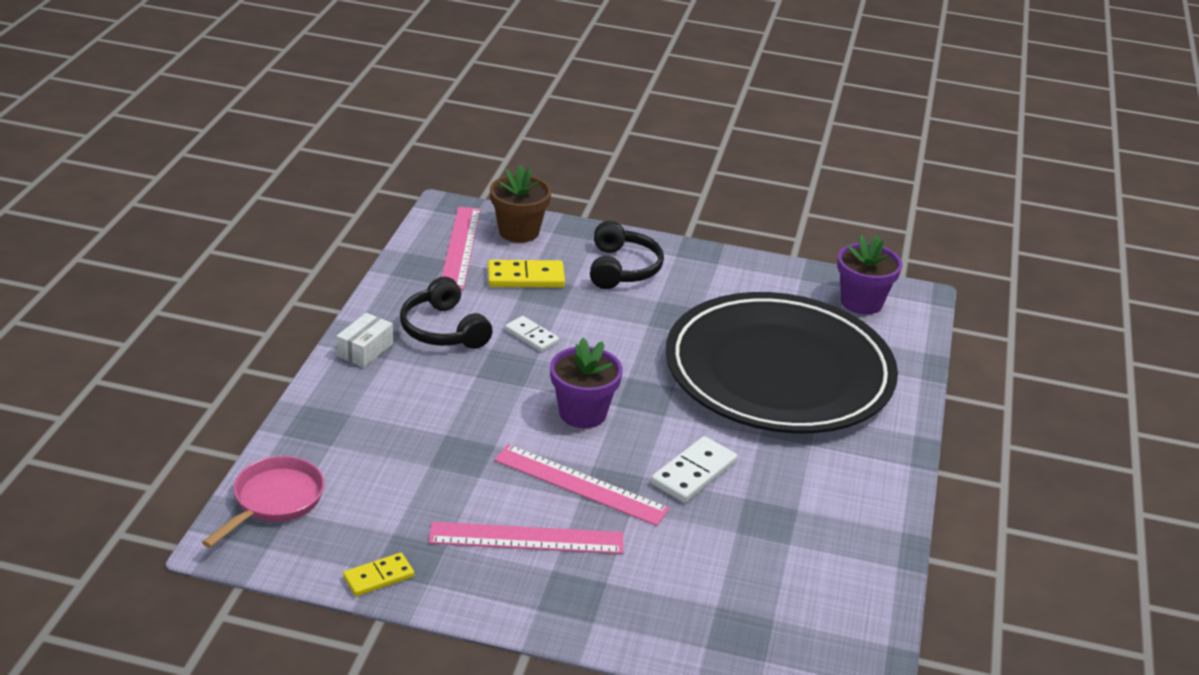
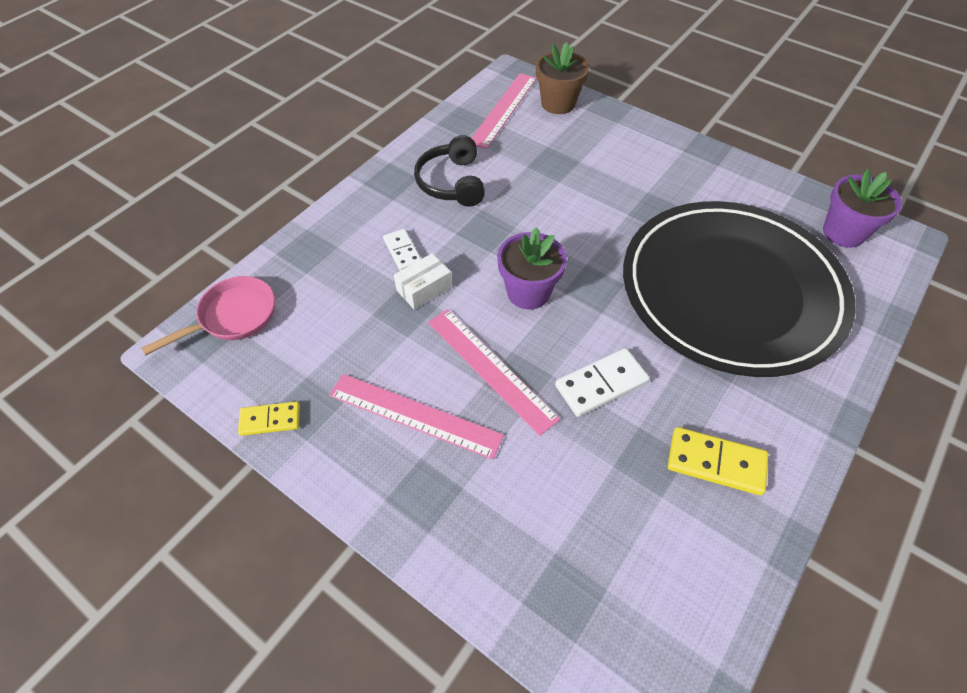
camera: 25 degrees right, 20 degrees up
(365, 350) = (381, 188): white box -> white box (424, 289)
(525, 277) = (543, 147): yellow domino -> yellow domino (716, 462)
(531, 336) = (521, 204): white domino -> white domino (402, 251)
(622, 268) = (629, 154): black headphones -> none

